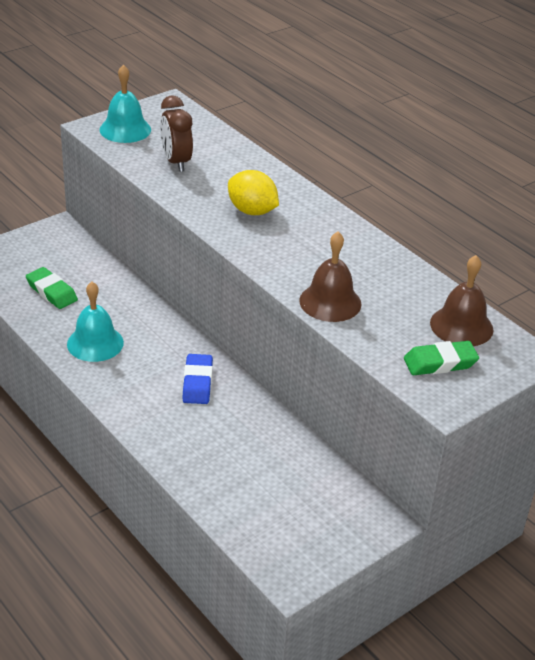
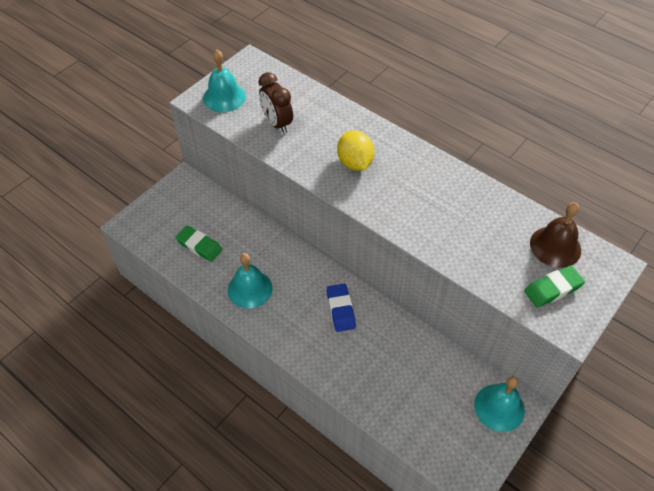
camera: 10 degrees left, 15 degrees up
(252, 211) = (355, 163): yellow lemon -> yellow lemon turned 45 degrees clockwise
(330, 302) = (448, 245): brown bell -> none
(357, 515) = (499, 407): none -> turquoise bell

